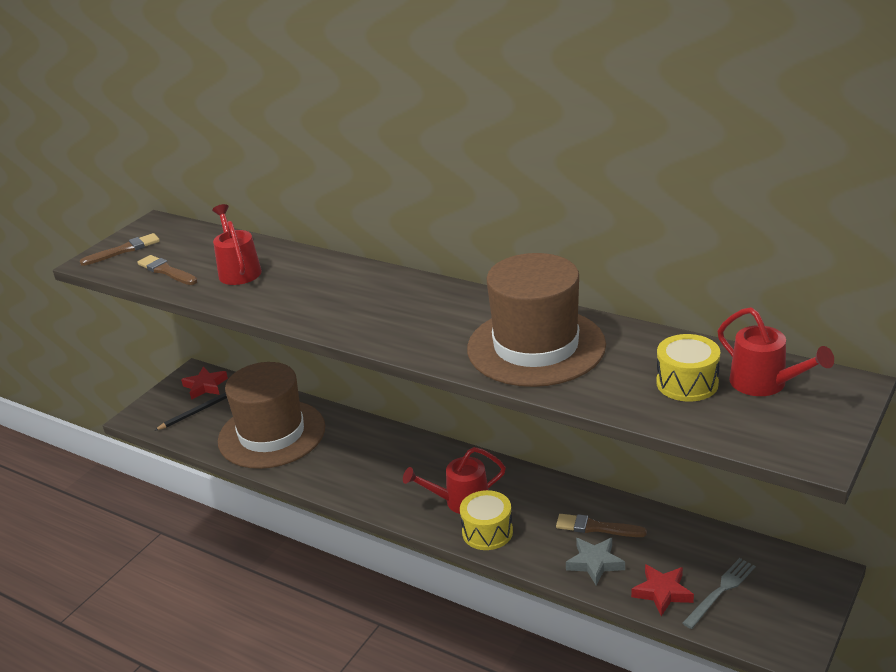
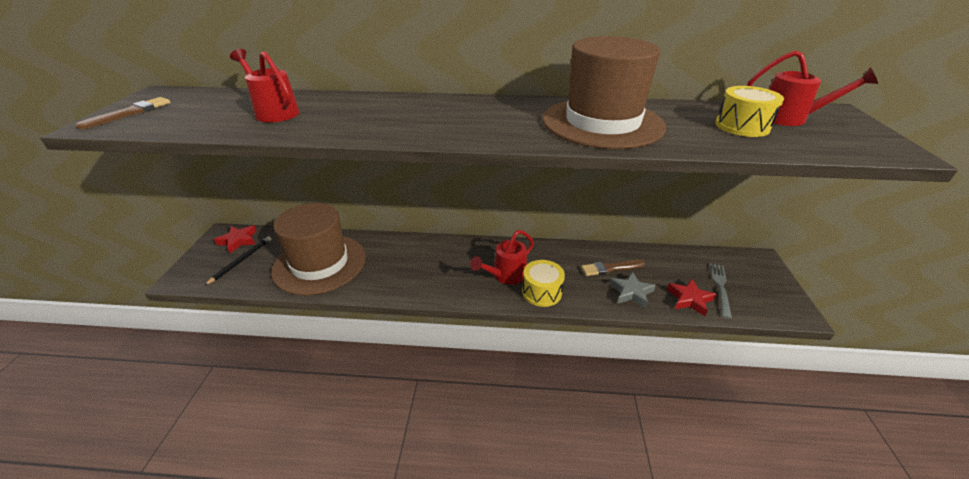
camera: 30 degrees left, 5 degrees up
(166, 271) = (192, 121): brown brush -> none

